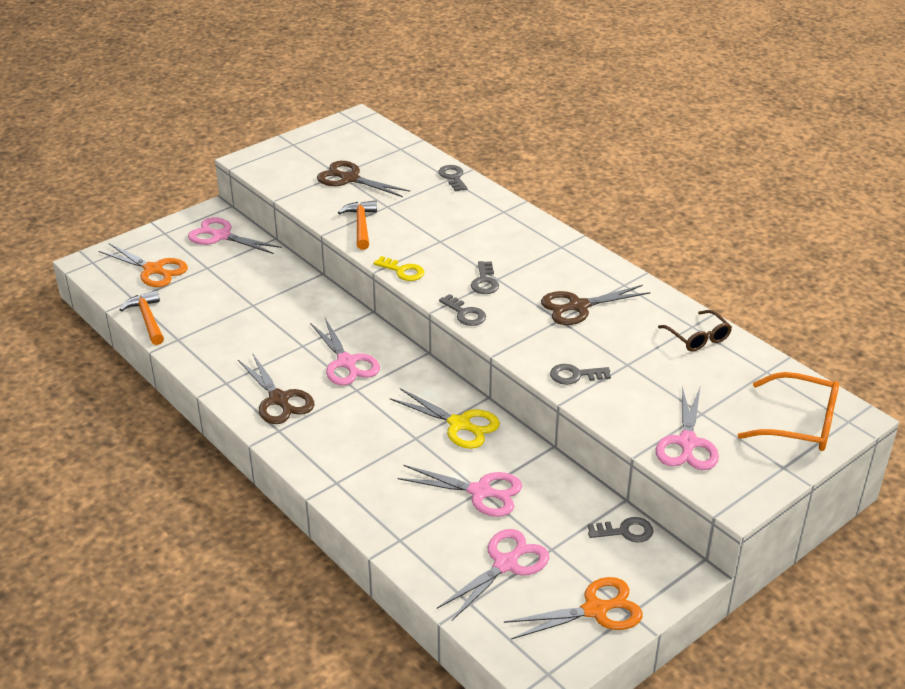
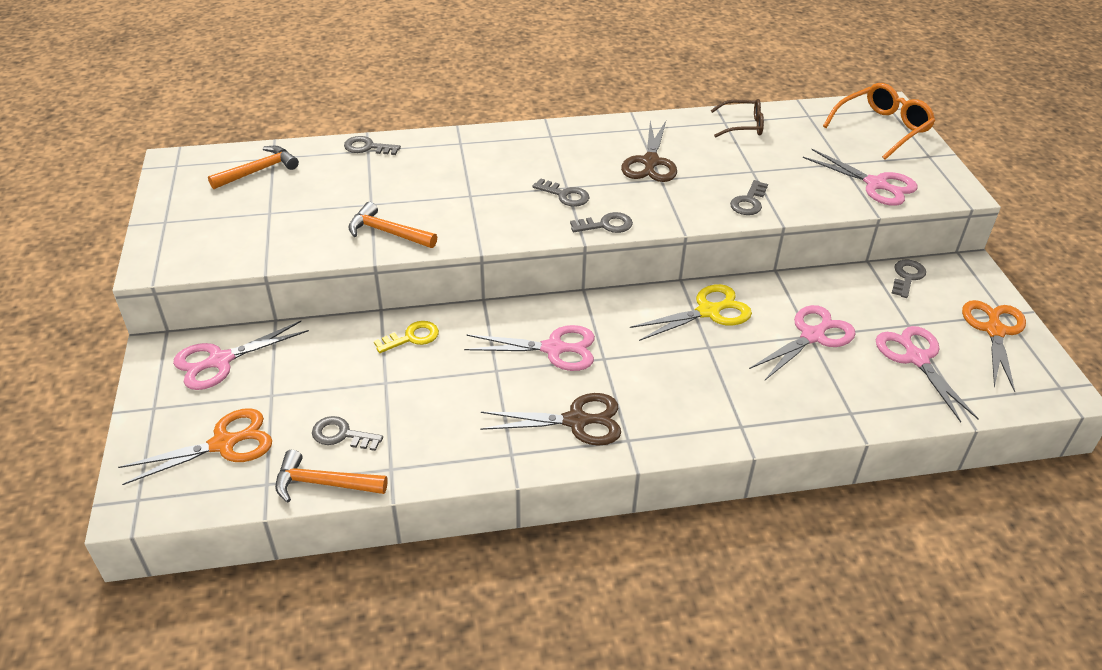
camera: 60 degrees left, 5 degrees up
(192, 308) = (341, 435): none -> grey key
(350, 179) = (289, 208): brown scissors -> none
(379, 150) = (258, 171): none -> orange hammer
(403, 271) = (499, 235): yellow key -> yellow key (412, 337)

